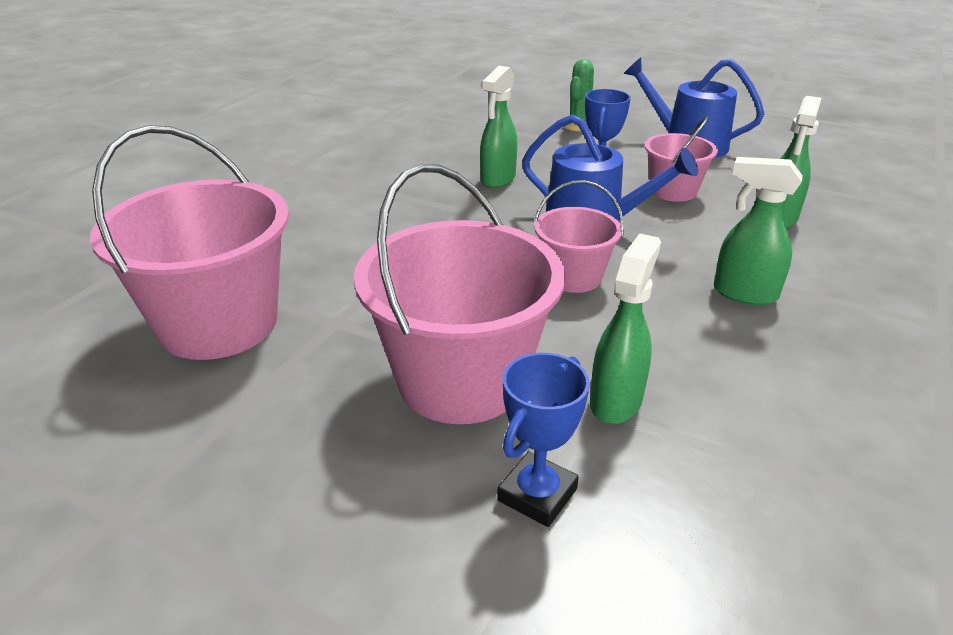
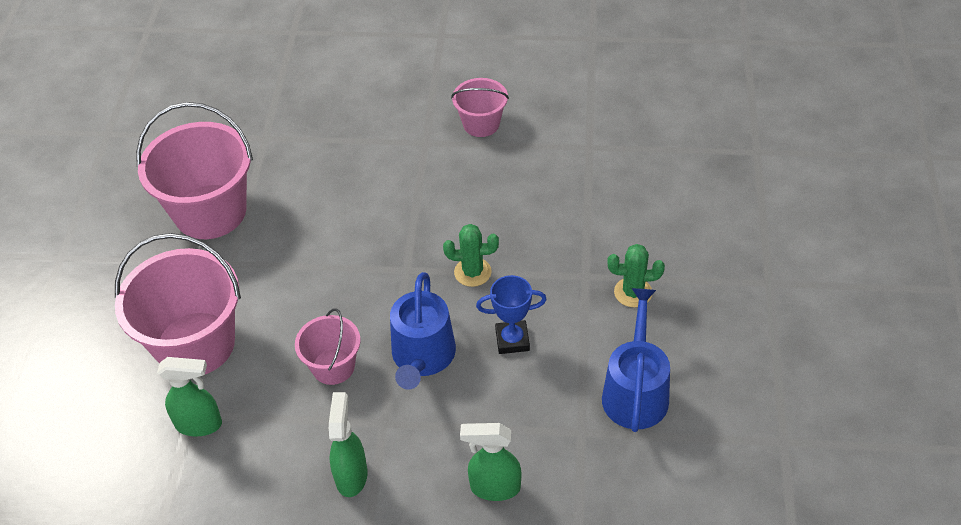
camera: 70 degrees right, 15 degrees up
(497, 179) = (472, 272): green spray bottle -> green cactus
(537, 494) = (114, 408): blue trophy -> none
(673, 191) = (513, 399): pink bucket -> pink bucket (481, 124)

